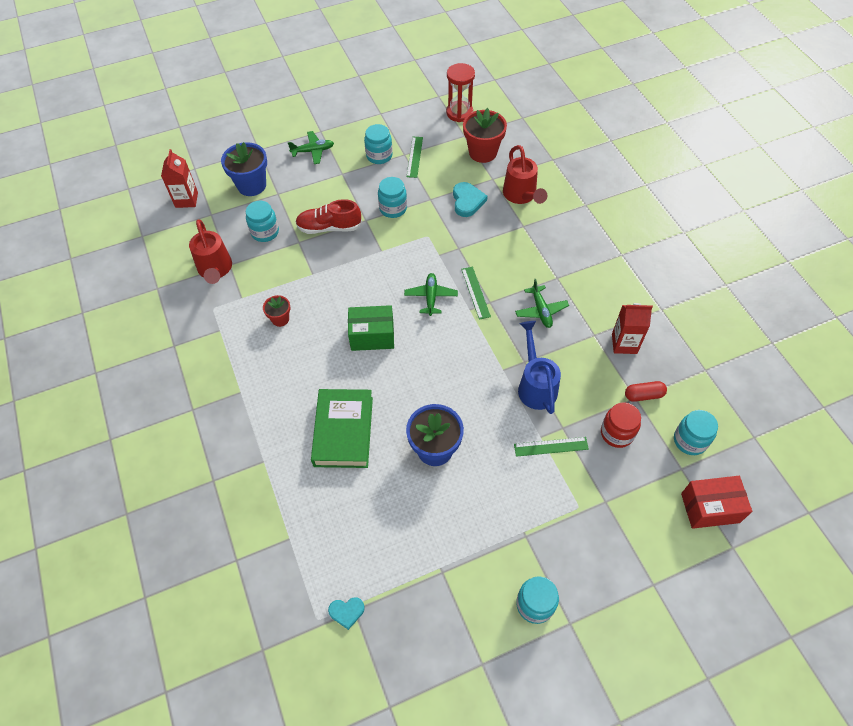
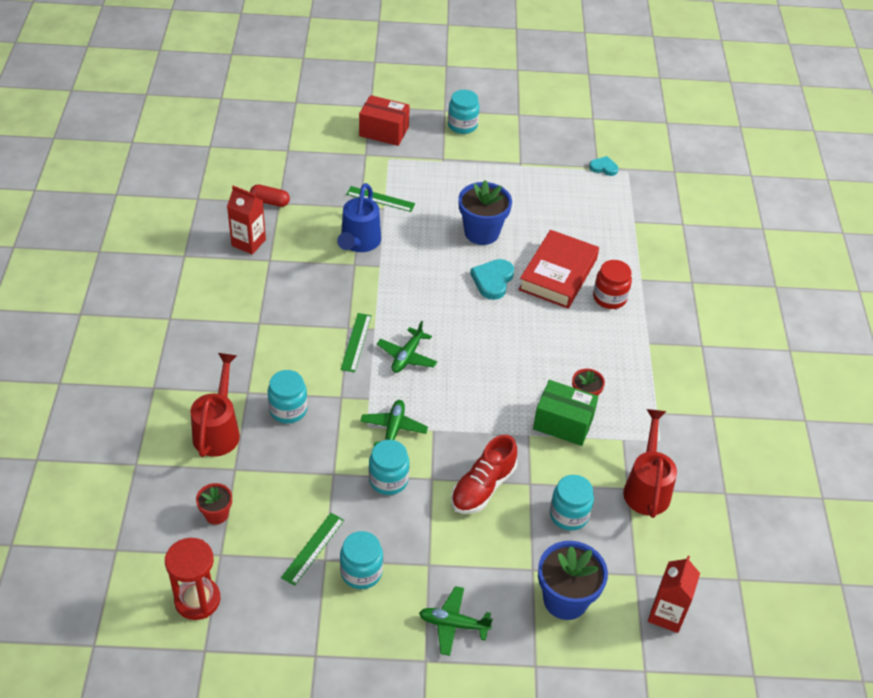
camera: 160 degrees left, 10 degrees down
(329, 227) = (483, 487): red shoe -> red shoe turned 105 degrees clockwise
(343, 431) = (558, 274): green book -> red book
(372, 336) = (491, 342): green box -> green box (563, 423)
(467, 201) = (289, 451): turquoise heart -> turquoise heart (493, 280)
(482, 152) = (216, 514): red flower pot -> red flower pot, size x0.54
(541, 310) = (302, 299): green plane -> green plane (393, 429)
(617, 433) = (318, 187): red jar -> red jar (609, 298)
(690, 440) = (263, 162): turquoise jar -> turquoise jar (288, 410)
(710, 508) = (290, 124): red box -> red box (384, 131)

